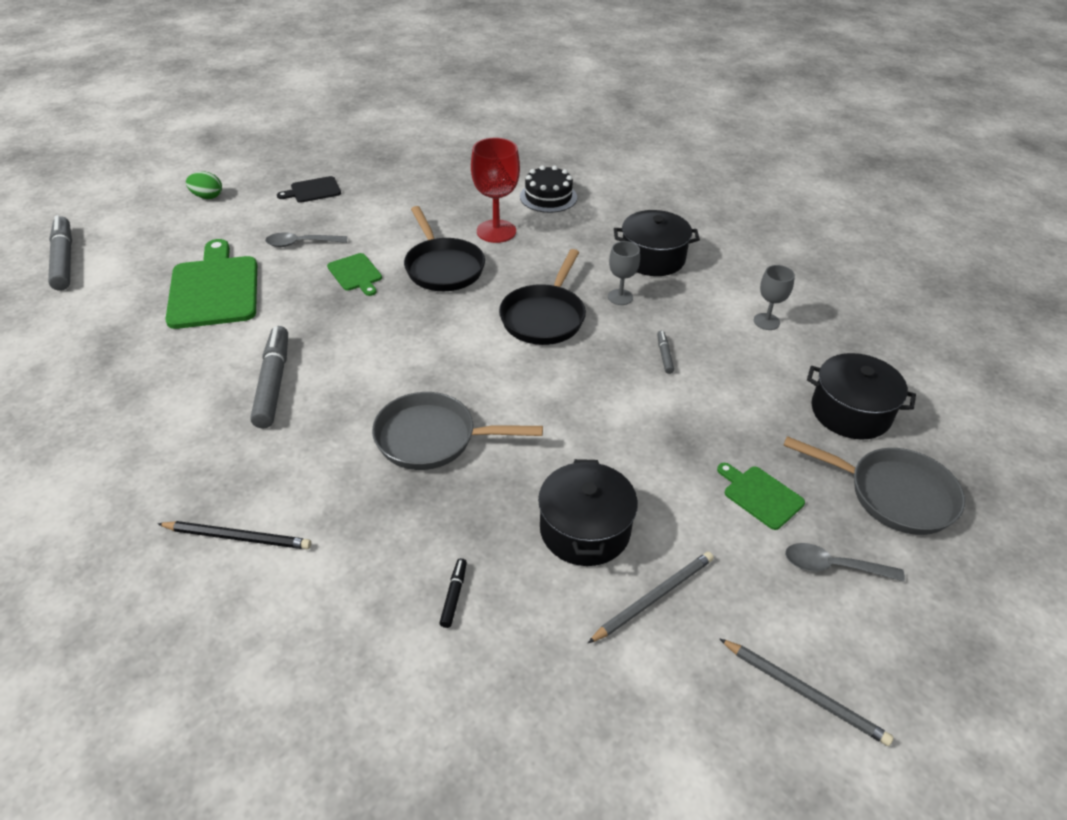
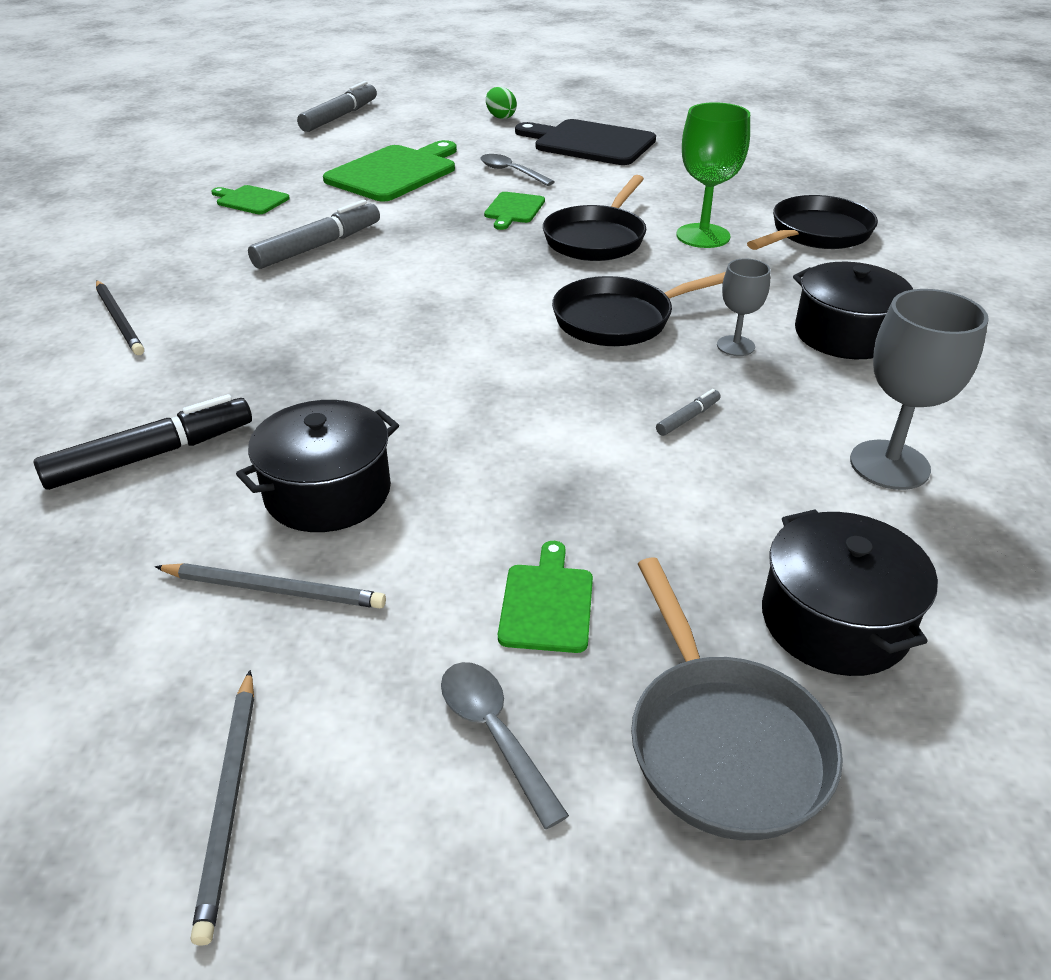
camera: 50 degrees right, 5 degrees down
(139, 378) = (250, 200): none -> green cutting board
(313, 190) = (590, 143): black cutting board -> black cutting board, size x1.98
(432, 438) = (349, 346): grey pan -> none
(454, 595) = (152, 455): black marker -> black marker, size x2.20
(496, 231) = (703, 236): red goblet -> green goblet
(548, 197) = (816, 233): black cake -> black pan
(766, 321) = (889, 465): grey goblet -> grey goblet, size x1.72

